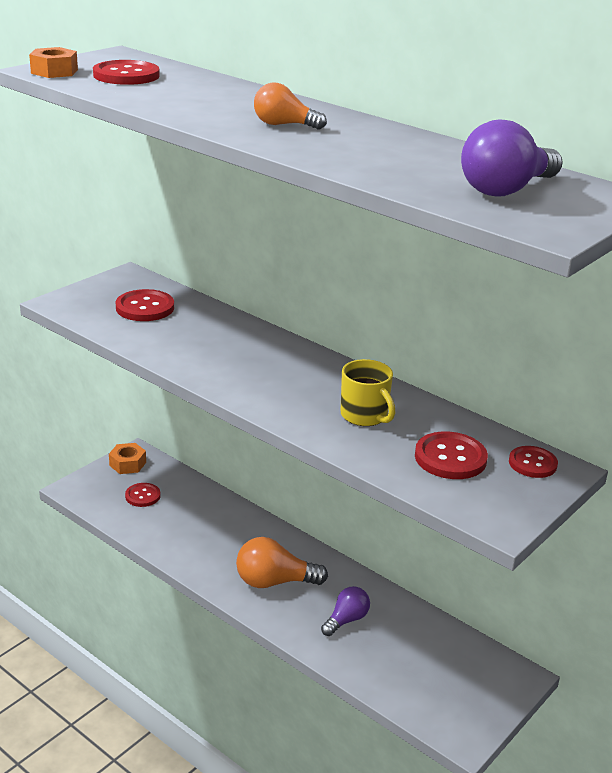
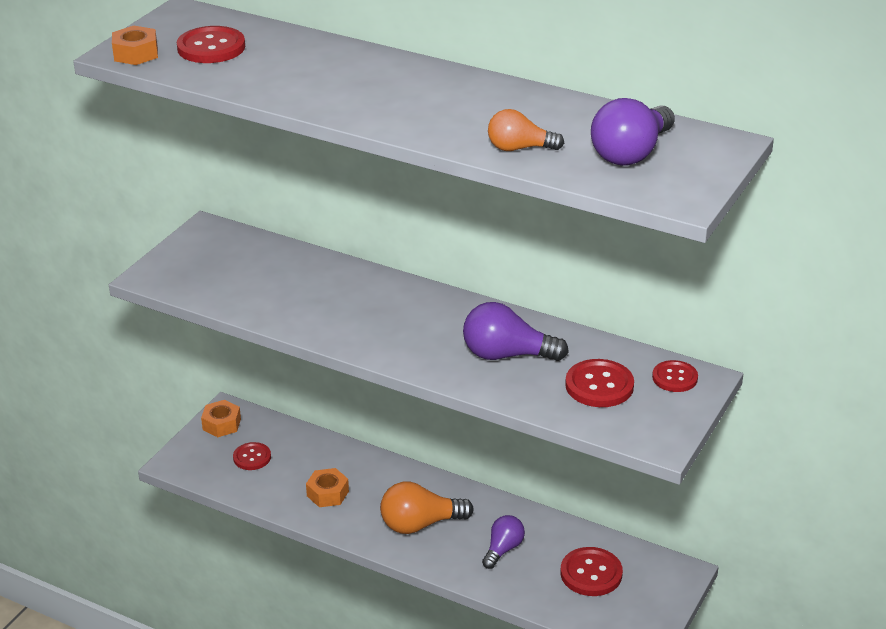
camera: 10 degrees left, 5 degrees up
(145, 308) = (242, 267): red button -> red button (591, 573)
(198, 539) = (327, 493): none -> orange nut
(284, 125) = (401, 98): orange light bulb -> orange light bulb (519, 148)
(364, 416) = (507, 355): yellow mug -> purple light bulb

